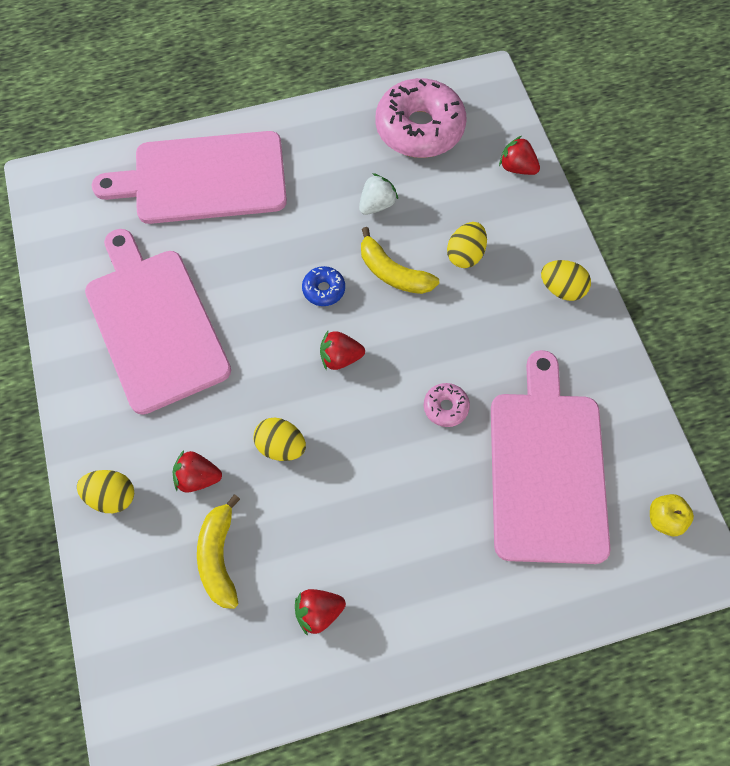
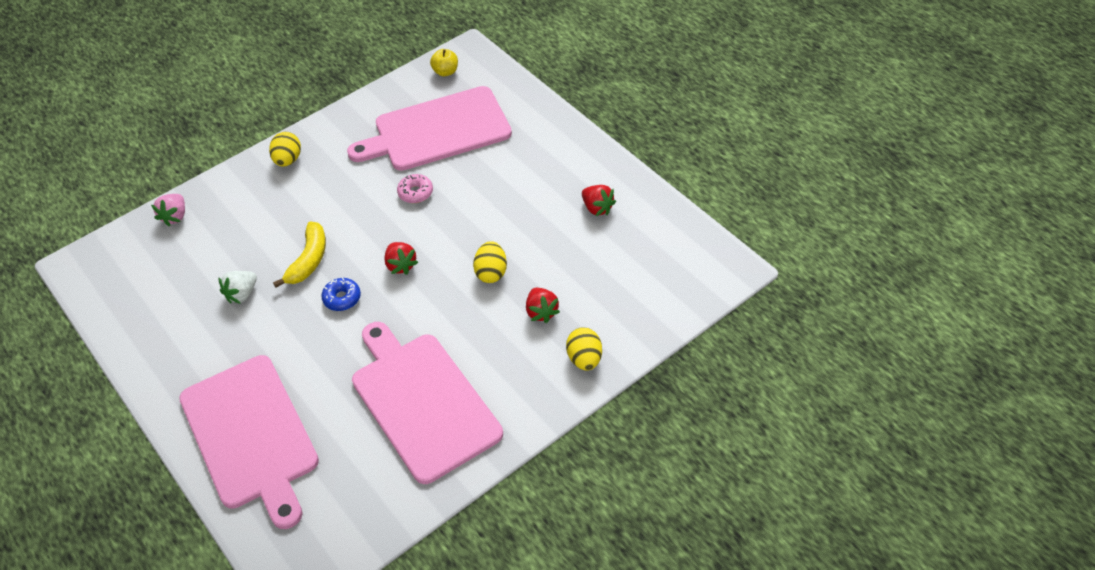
camera: 110 degrees left, 15 degrees down
(154, 324) = (422, 401): pink cutting board -> pink cutting board turned 105 degrees clockwise
(219, 557) = (592, 274): yellow banana -> none
(377, 204) = (242, 294): white strawberry -> white strawberry turned 75 degrees counterclockwise
(419, 128) = (146, 293): pink donut -> none
(465, 255) = (275, 222): yellow egg -> none
(517, 167) = (175, 216): red strawberry -> pink strawberry

